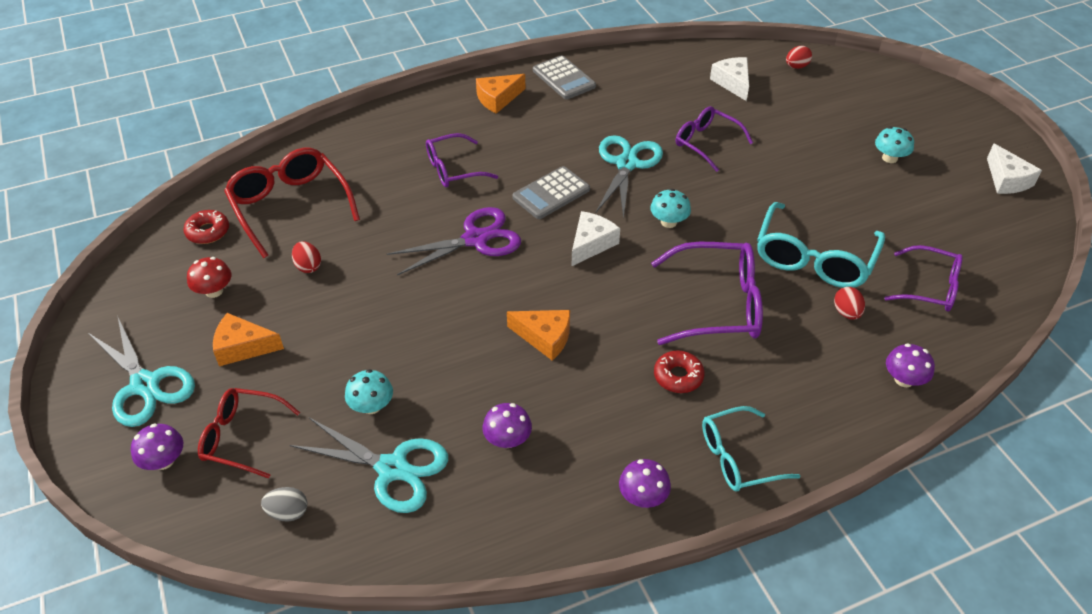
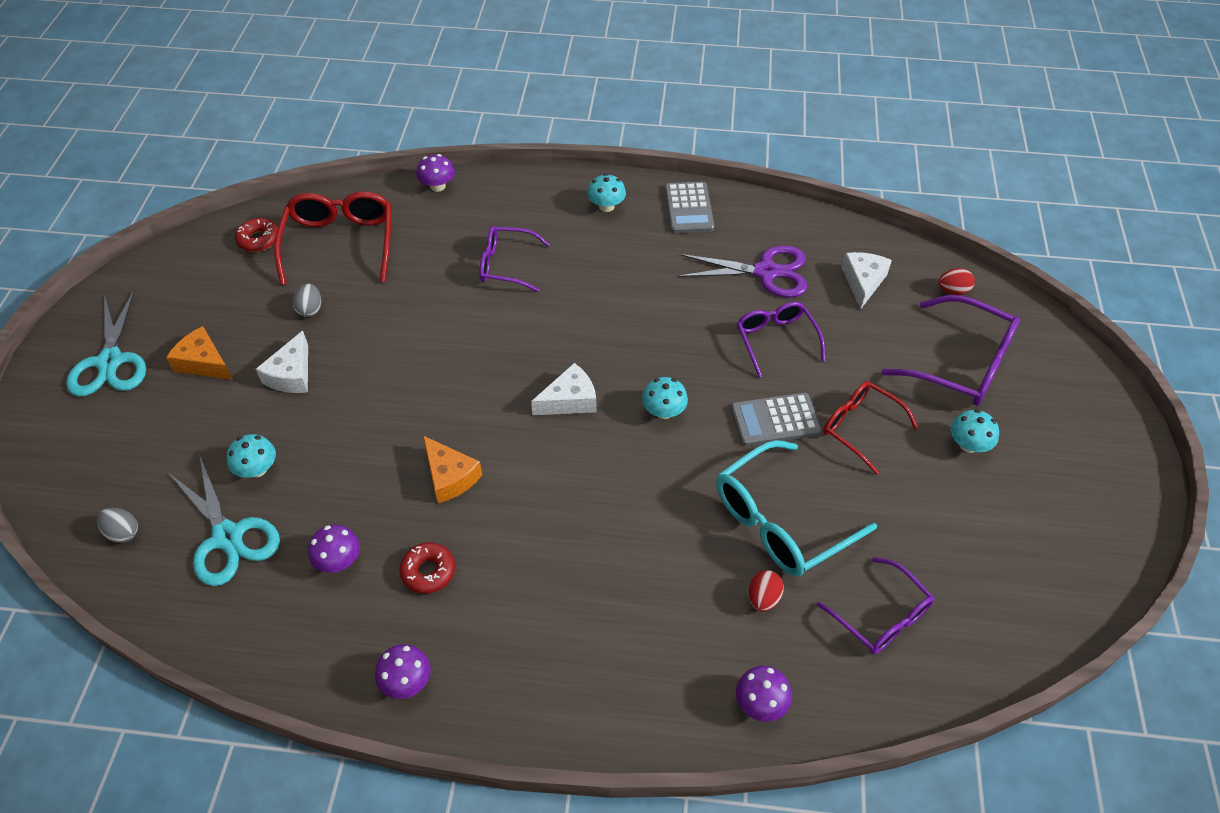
camera: 30 degrees right, 5 degrees up
(164, 461) = (73, 437): purple mushroom -> purple mushroom (437, 186)
(214, 291) = (222, 299): red mushroom -> none
(242, 437) = (142, 446): red glasses -> red glasses (861, 428)
(308, 266) = (310, 309): red egg -> grey egg
(475, 239) = (469, 347): purple scissors -> purple scissors (766, 272)
(498, 99) = (606, 206): orange cheese -> turquoise mushroom
(551, 194) = (575, 330): grey calculator -> grey calculator (775, 420)
(626, 164) = (674, 329): turquoise scissors -> none
(678, 376) = (537, 579): red donut -> red donut (428, 571)
(717, 305) = (637, 523): purple glasses -> purple glasses (960, 363)
(738, 457) = (524, 693): turquoise glasses -> none
(1007, 180) = (1091, 533): white cheese -> white cheese (291, 374)

